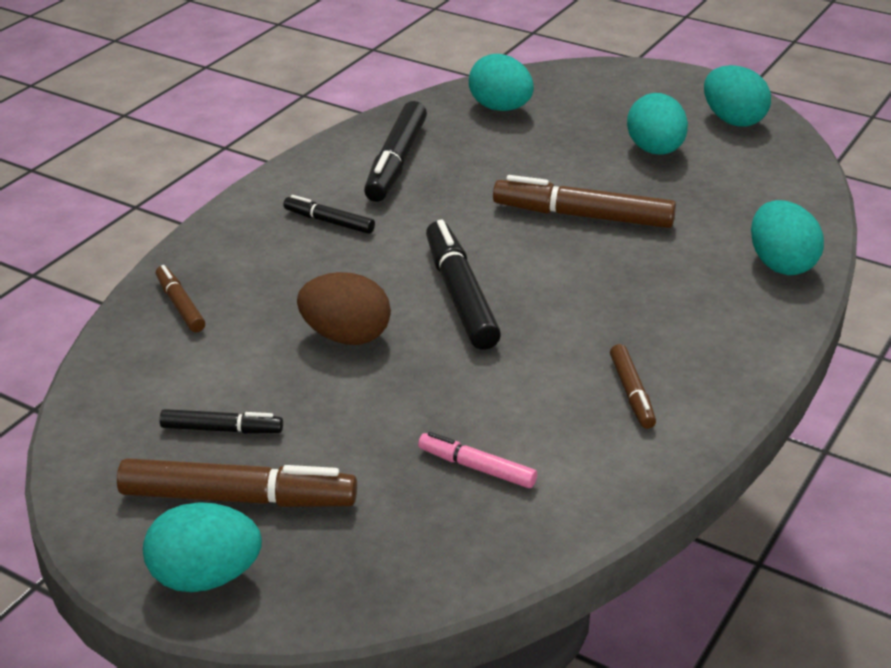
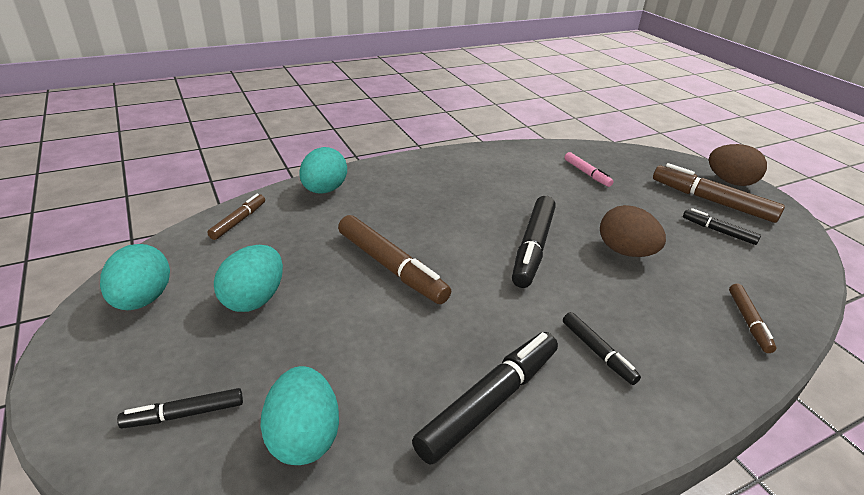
camera: 150 degrees left, 0 degrees up
(205, 577) = (730, 182): turquoise egg -> brown egg
(586, 92) = (184, 414): none -> black marker
(632, 393) = (486, 171): brown marker -> brown marker (238, 221)

